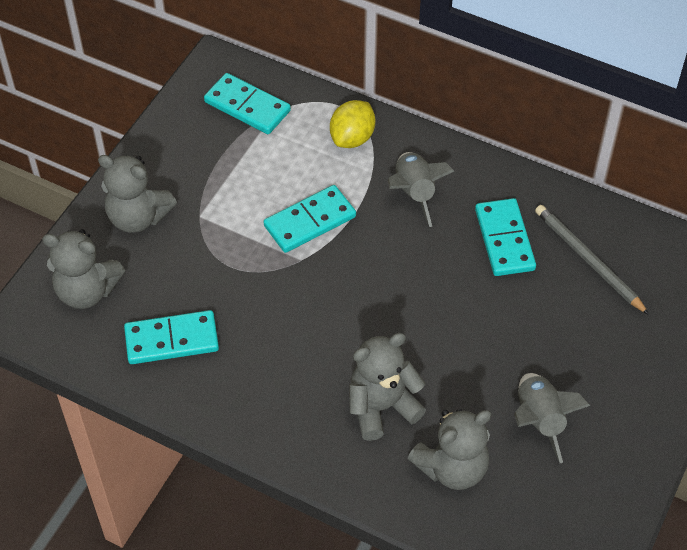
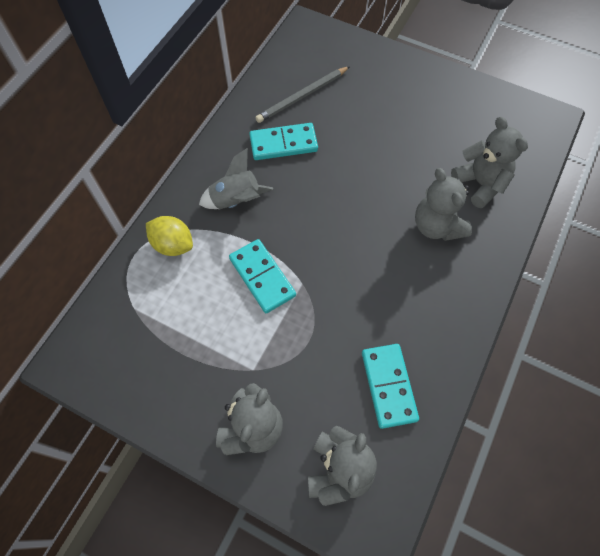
camera: 90 degrees left, 10 degrees up
(247, 106) = (125, 333): turquoise domino -> none
(539, 420) = (436, 132): grey rocket -> none

